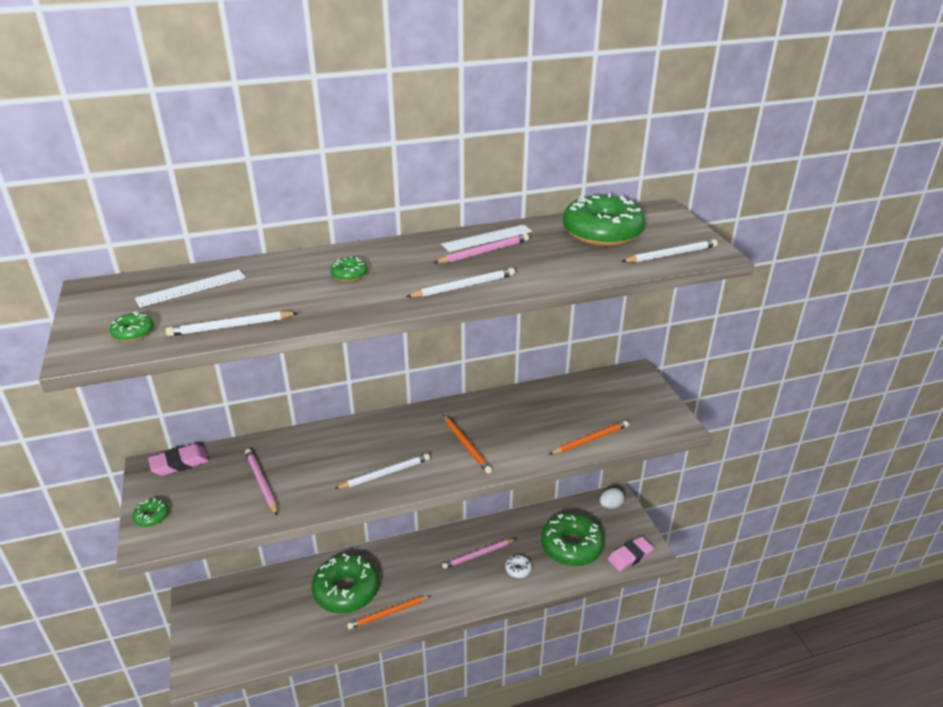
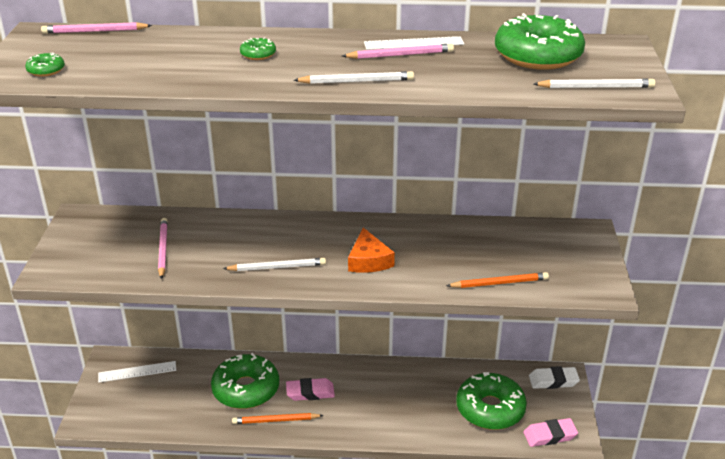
camera: 20 degrees right, 0 degrees up
(152, 516) = (58, 255): green donut -> none
(179, 463) = (102, 218): pink eraser -> pink eraser (310, 392)
(191, 288) = (115, 44): white ruler -> white ruler (137, 371)
(231, 326) = (126, 79): white pencil -> none
(466, 445) = (368, 260): orange pencil -> orange cheese
(478, 554) = (388, 391): pink pencil -> pink pencil (95, 31)
(518, 569) = (422, 416): white donut -> none
(610, 505) = (553, 381): white egg -> white eraser

